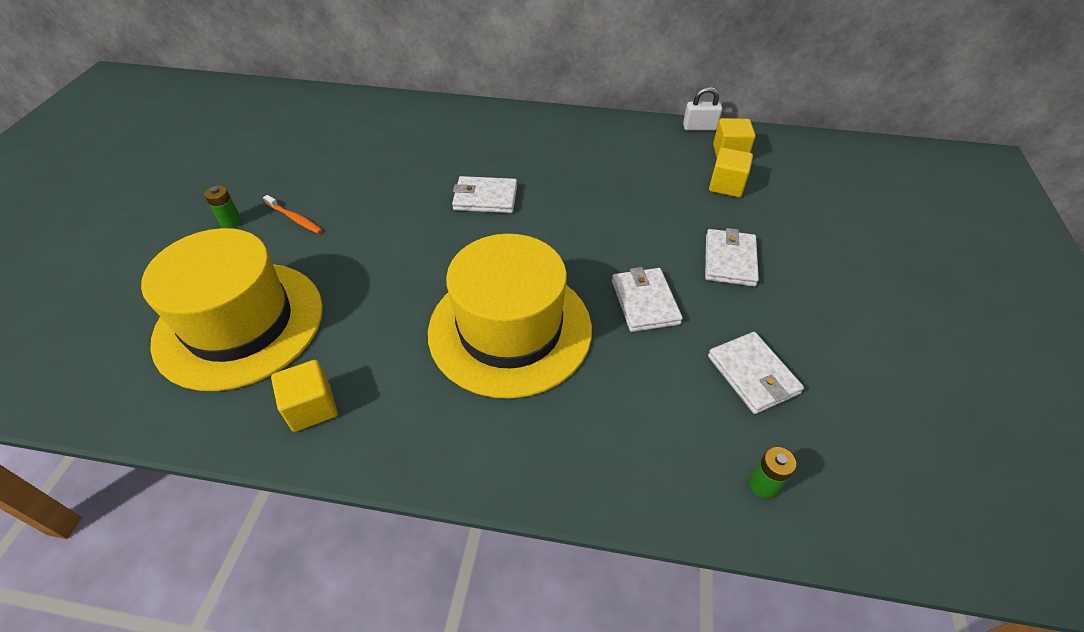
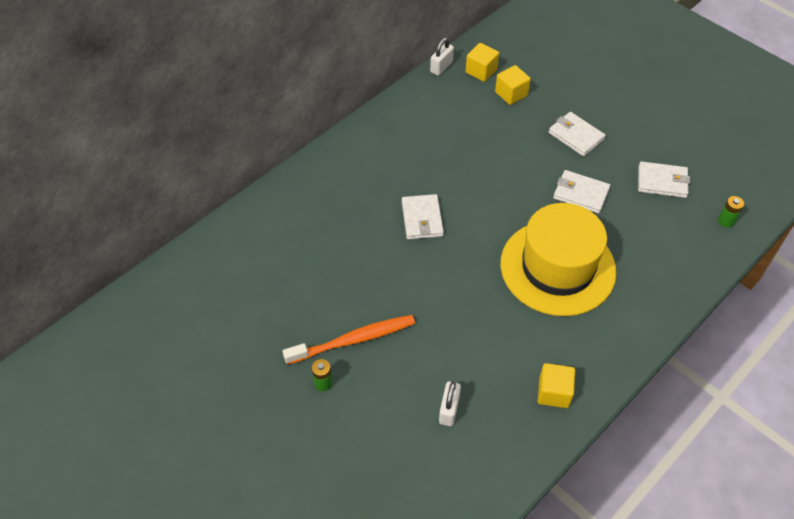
camera: 55 degrees left, 5 degrees up
(240, 323) = (449, 410): yellow hat -> white padlock
(295, 218) = (353, 340): orange toothbrush -> orange toothbrush, size x1.92
(485, 198) = (422, 219): white wallet -> white wallet turned 45 degrees counterclockwise

